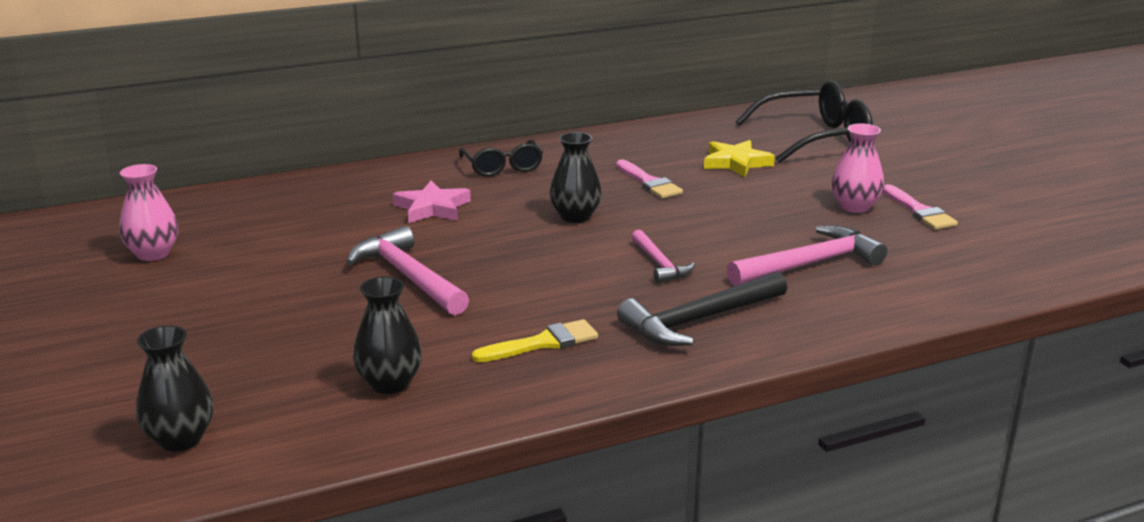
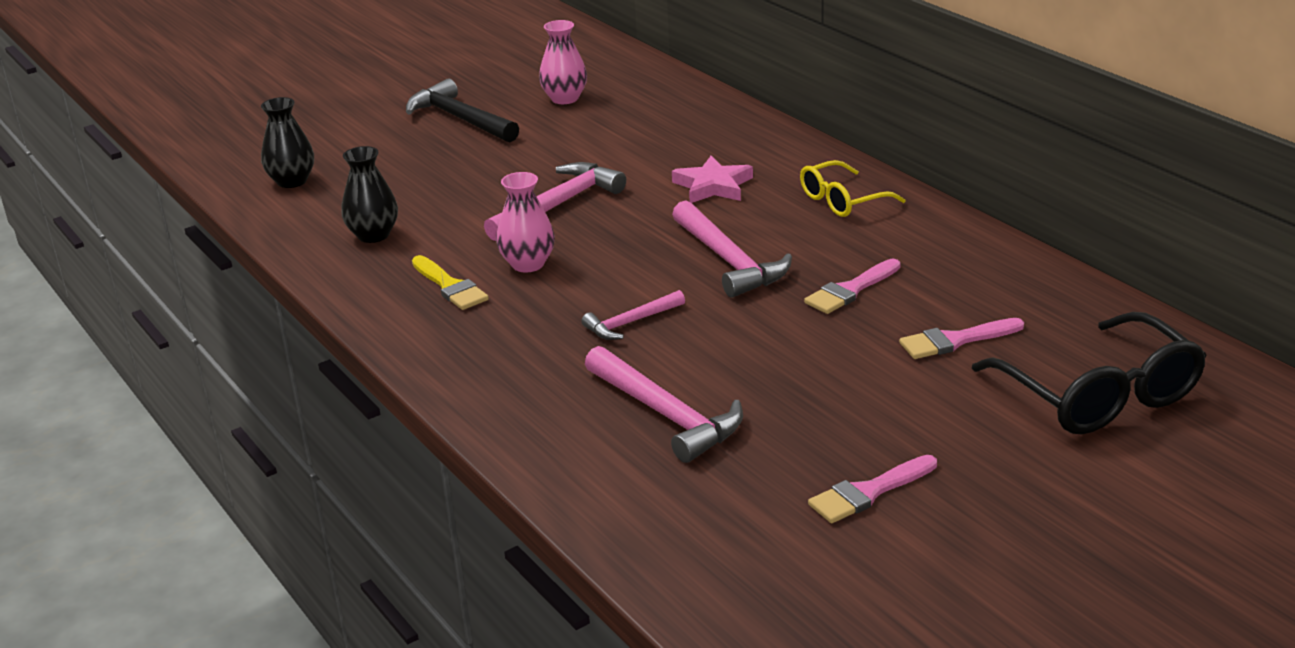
camera: 80 degrees right, 5 degrees up
(502, 167) = (842, 201): black glasses -> yellow glasses
(575, 216) = (729, 261): black vase -> pink hammer
(699, 320) = (512, 358): black hammer -> black hammer (460, 119)
(736, 163) = (955, 341): yellow star -> pink brush
(854, 207) = (855, 439): pink vase -> pink vase (528, 264)

